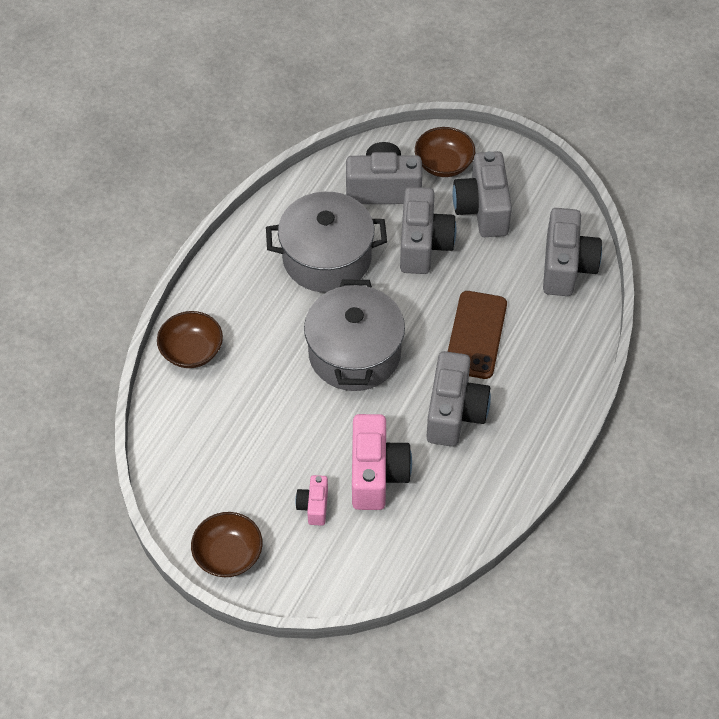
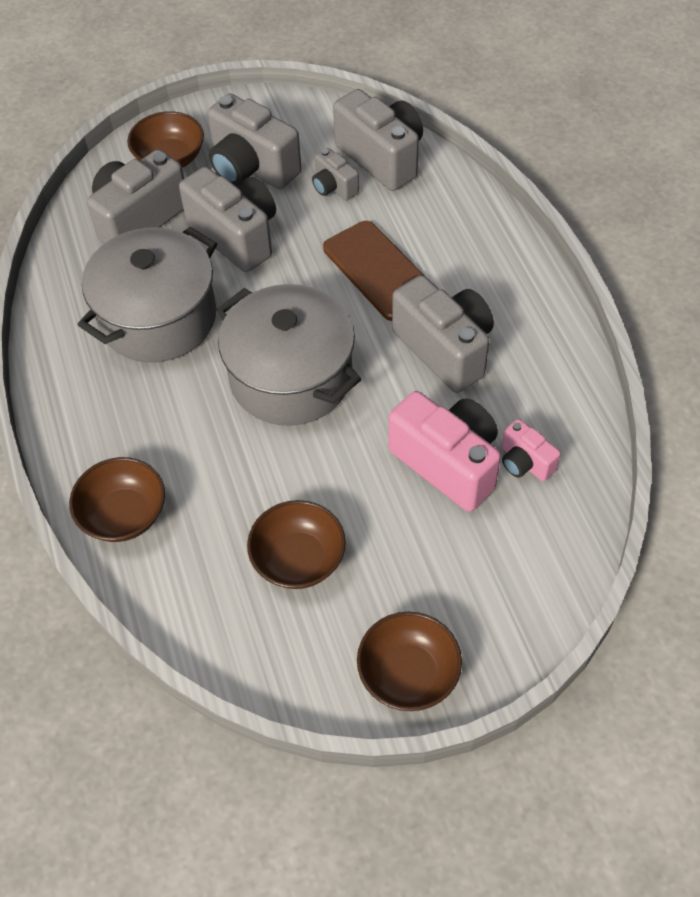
camera: 45 degrees left, 0 degrees up
(245, 451) = (298, 559): none -> brown bowl
(314, 506) = (429, 546): pink camera -> pink camera (525, 462)
(514, 261) = (334, 187): none -> grey camera

